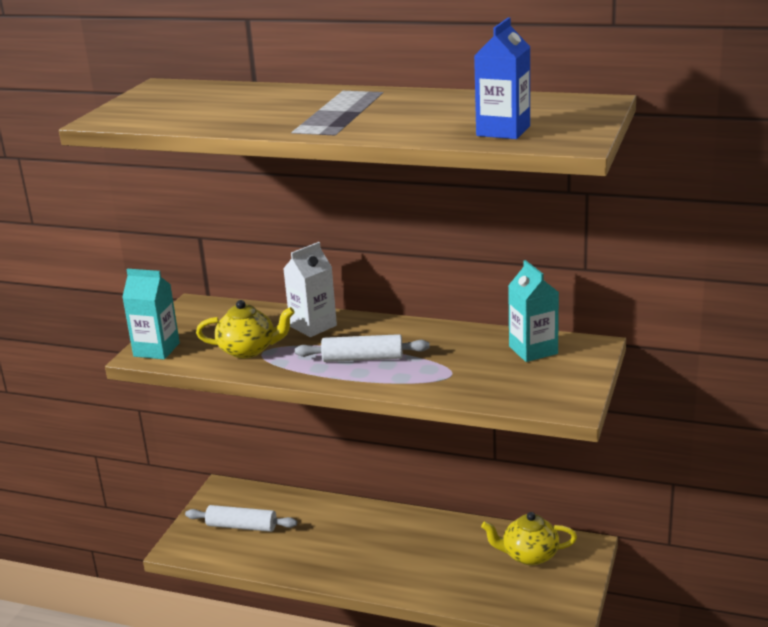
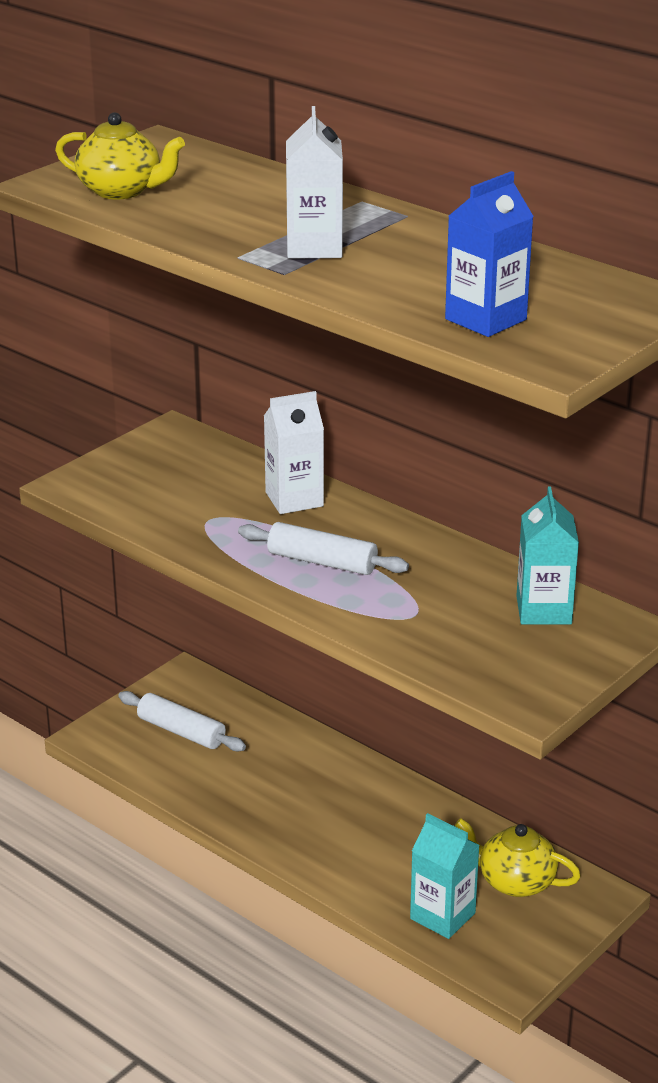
camera: 20 degrees right, 5 degrees up
(156, 350) = (89, 481): turquoise carton -> turquoise carton (442, 916)
(248, 350) = (194, 512): yellow teapot -> yellow teapot (121, 191)
(340, 117) = (314, 247): none -> white carton

